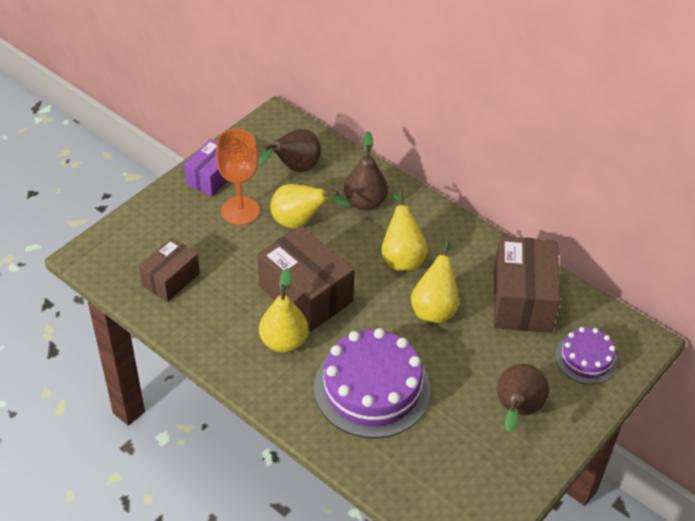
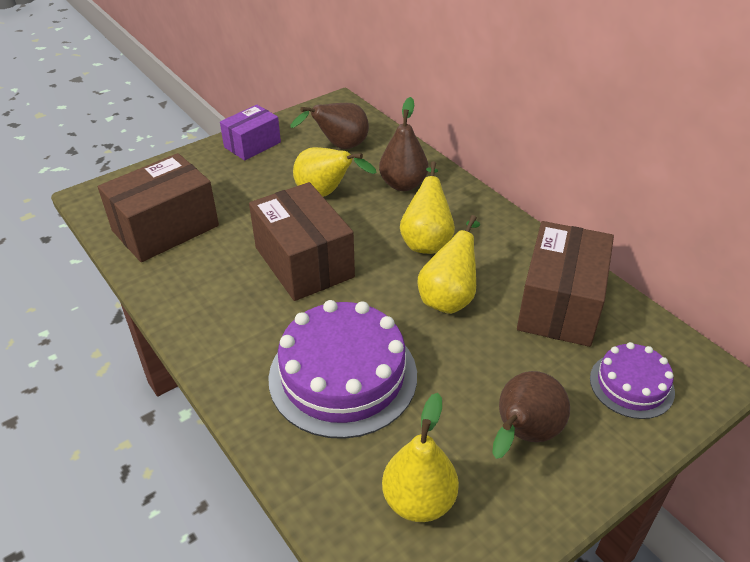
camera: 15 degrees right, 5 degrees down
(171, 279) = (165, 228): brown box -> brown box, size x1.63
(240, 211) = (268, 176): orange goblet -> none
(283, 342) = (258, 307): yellow pear -> yellow pear (418, 501)

